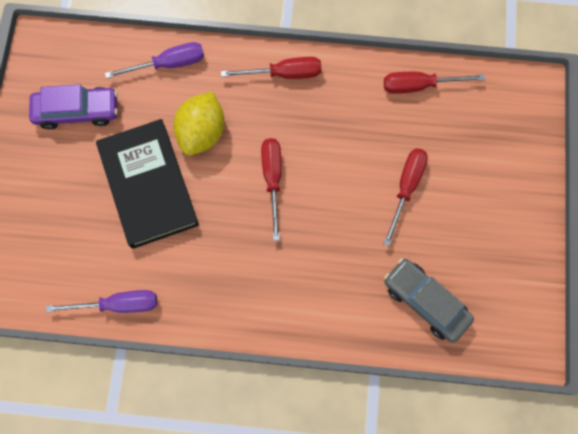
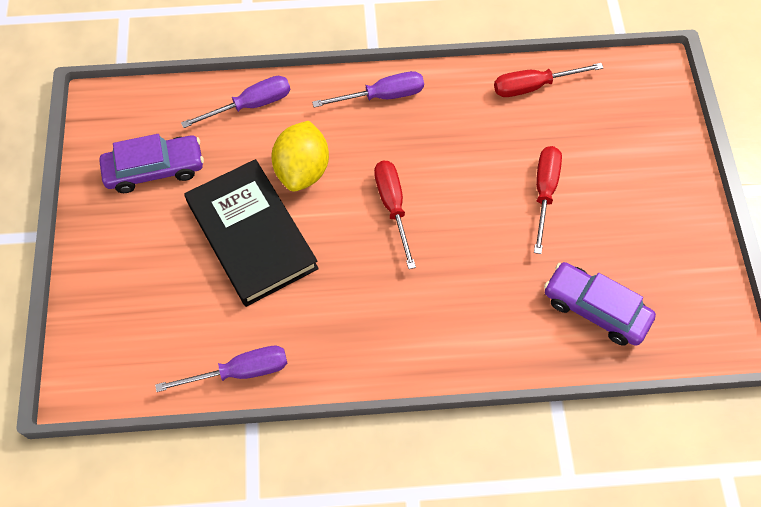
camera: 10 degrees left, 10 degrees down
(284, 74) = (382, 96): red screwdriver -> purple screwdriver
(425, 302) = (595, 309): grey car -> purple car

